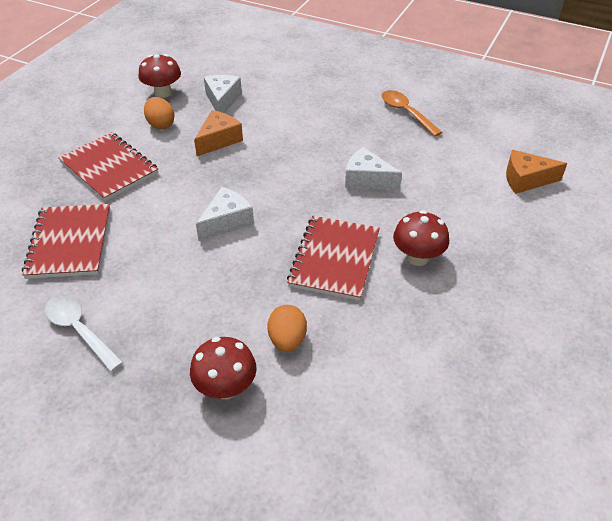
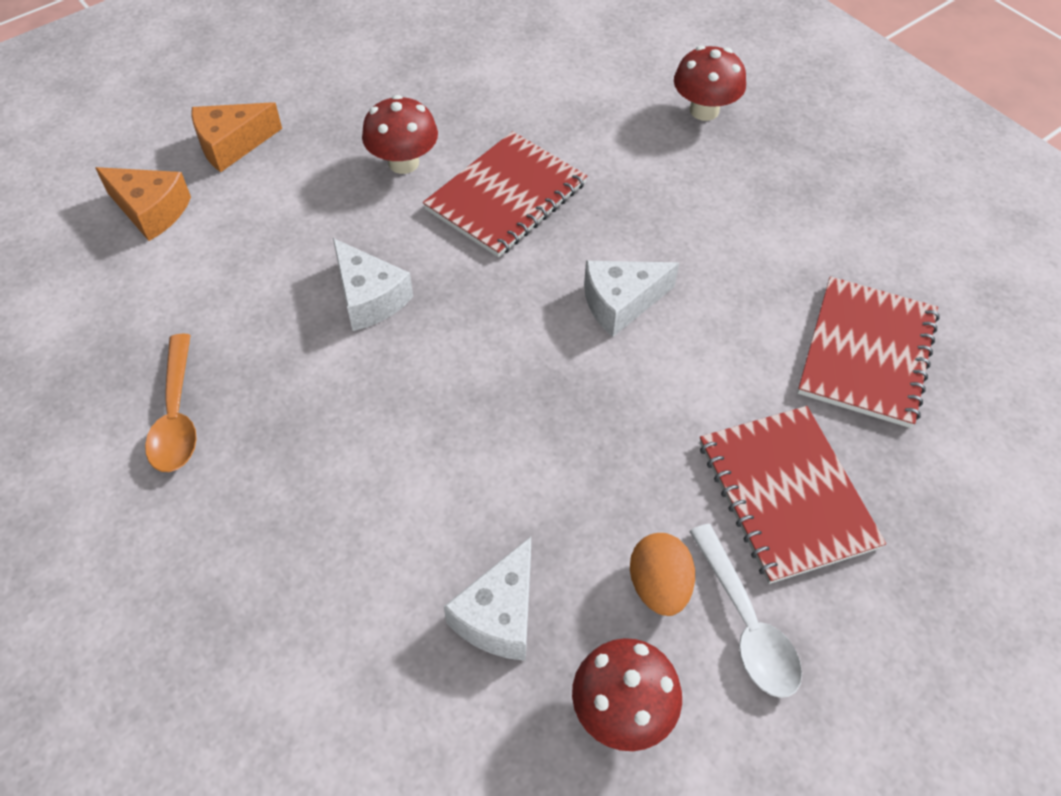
camera: 155 degrees left, 10 degrees up
(79, 330) = (858, 219): white spoon -> white spoon (746, 624)
(219, 140) = (560, 487): orange cheese -> orange cheese (232, 145)
(287, 340) = (618, 130): orange egg -> none

